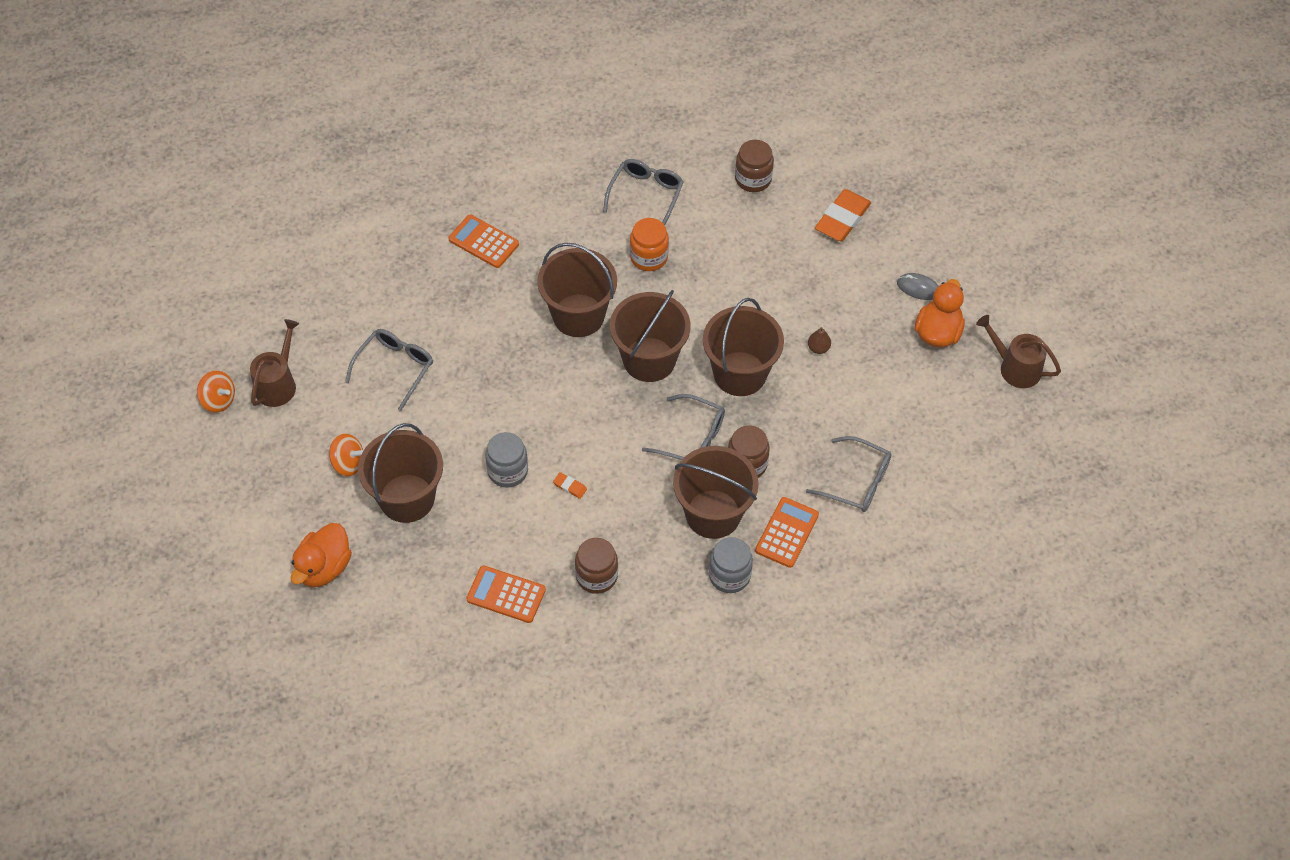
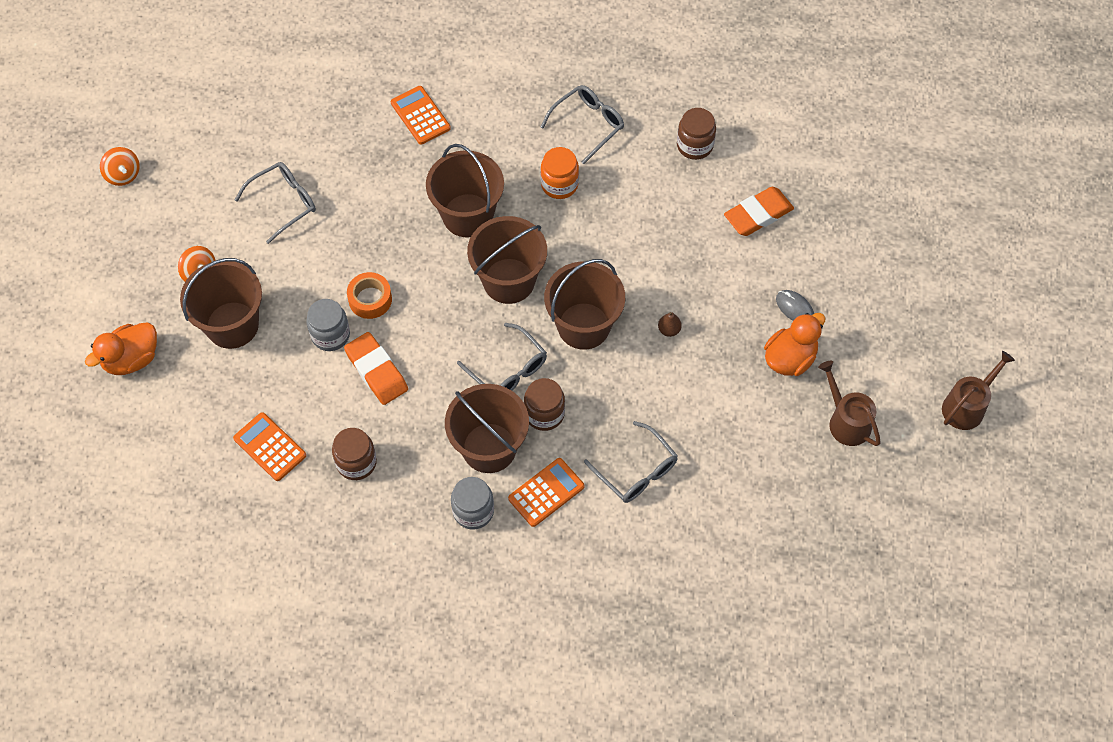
camera: 25 degrees right, 5 degrees up
(278, 384) = (179, 179): brown watering can -> brown watering can (966, 406)
(528, 425) = (370, 299): none -> orange tape
(570, 487) = (376, 371): orange eraser -> orange eraser, size x2.32

